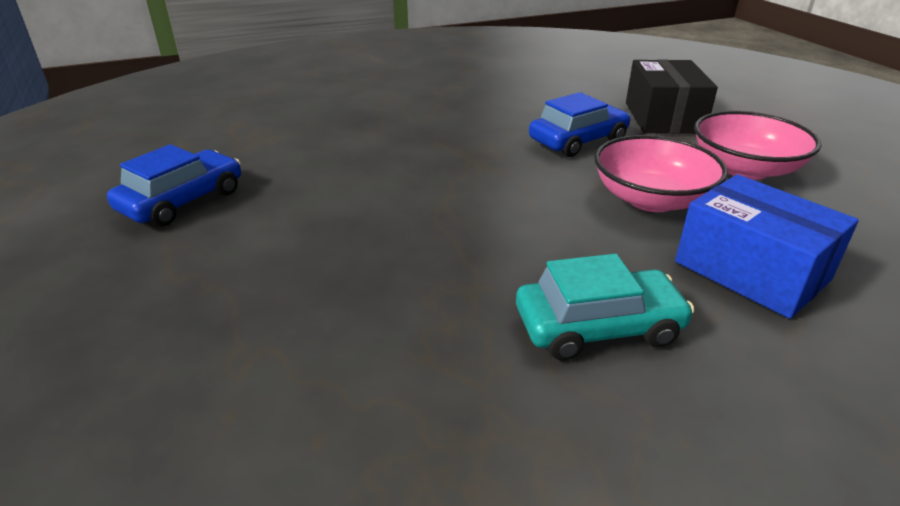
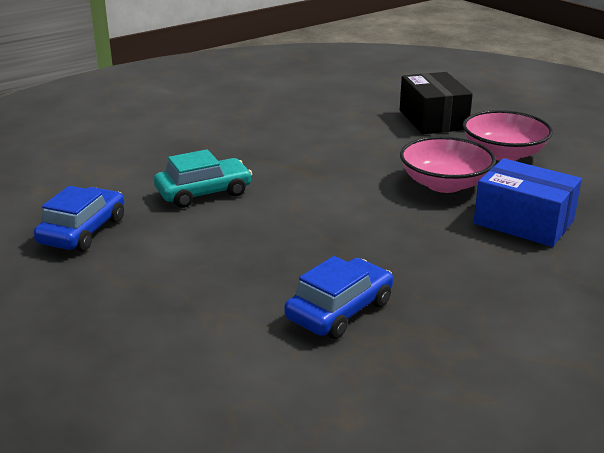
camera: 15 degrees left, 5 degrees down
(578, 141) = (374, 146): blue car -> blue car (339, 310)
(598, 327) = (437, 269): turquoise car -> turquoise car (203, 192)

